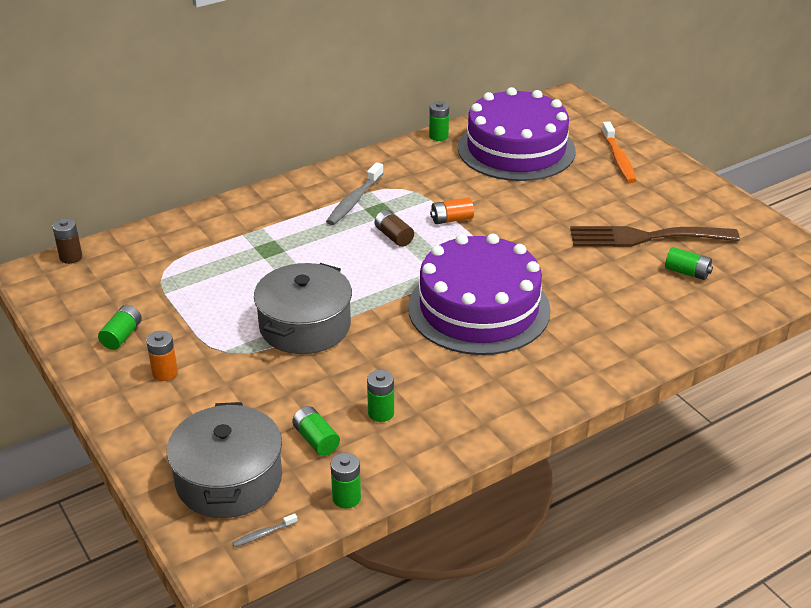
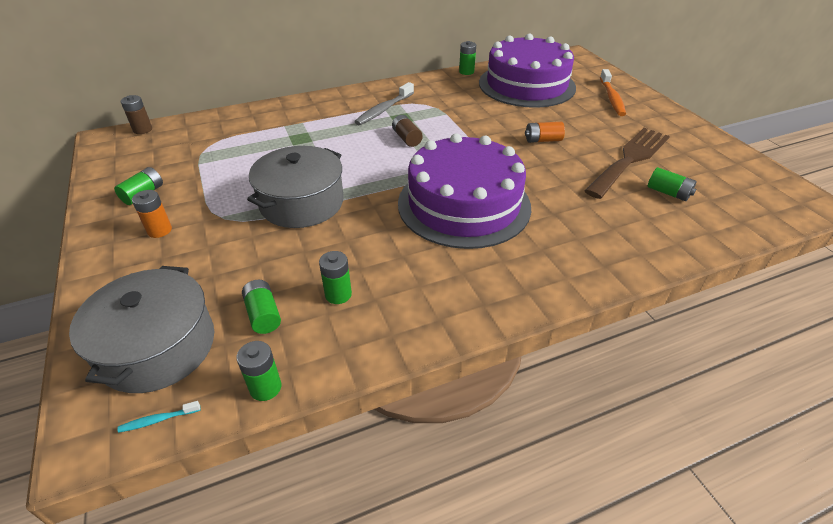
camera: 10 degrees right, 5 degrees up
(263, 534) = (158, 420): grey toothbrush -> turquoise toothbrush
(451, 219) = (460, 130): orange battery -> orange battery (543, 140)
(645, 237) = (630, 159): brown fork -> brown fork turned 120 degrees clockwise

